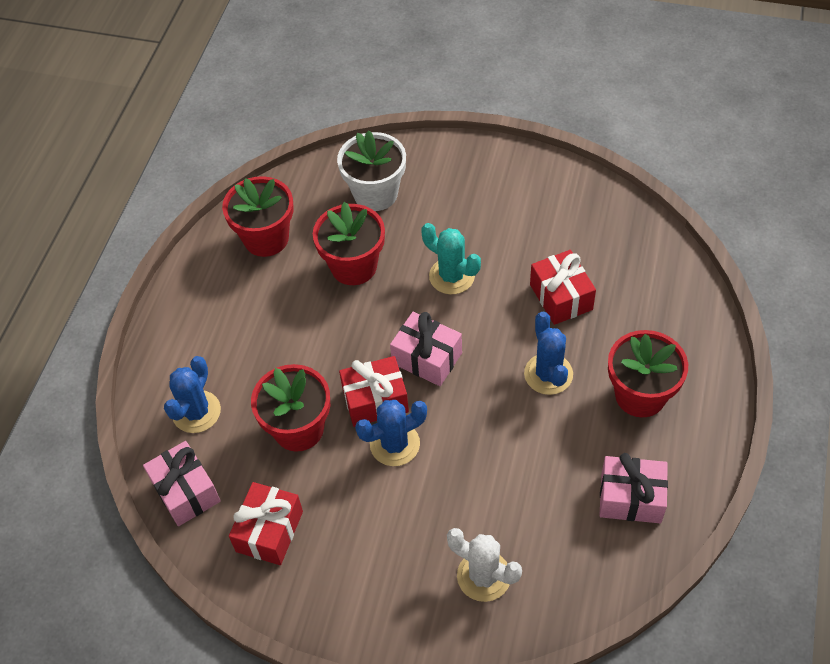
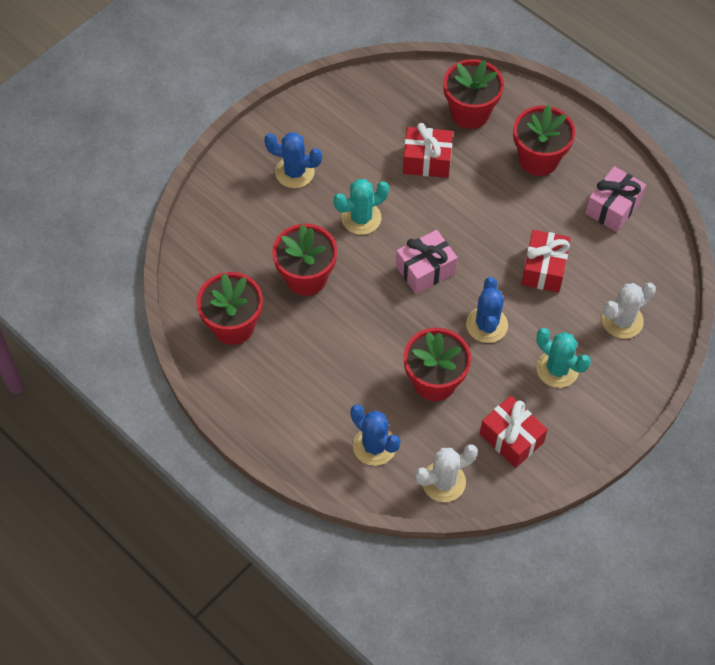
camera: 65 degrees left, 5 degrees up
(186, 491) = (443, 482): pink gift -> white cactus
(375, 194) = (243, 229): white flower pot -> none
(375, 400) = (441, 320): red gift -> red gift (544, 269)
(380, 537) = (557, 369): none -> turquoise cactus
(548, 374) = (487, 202): blue cactus -> blue cactus (294, 172)
(651, 305) = (470, 113): none -> red flower pot

